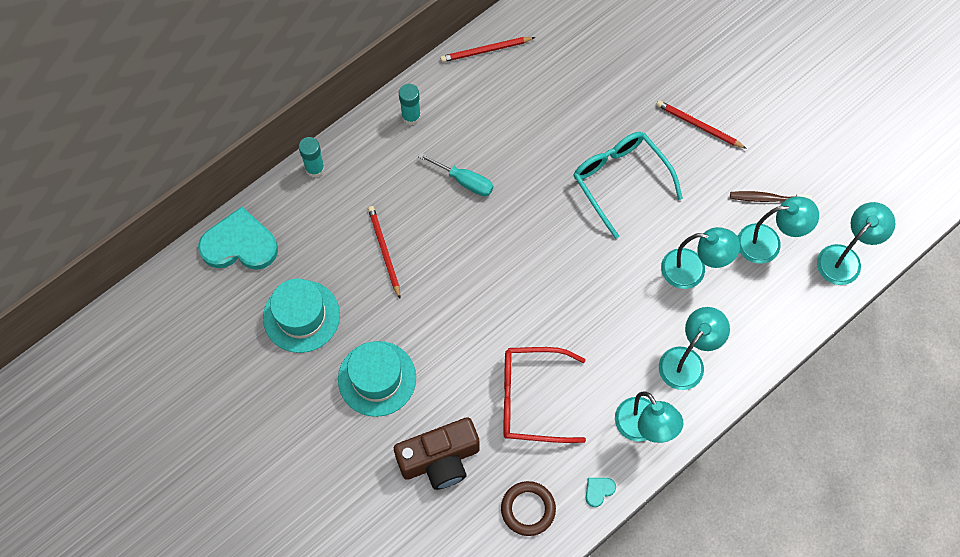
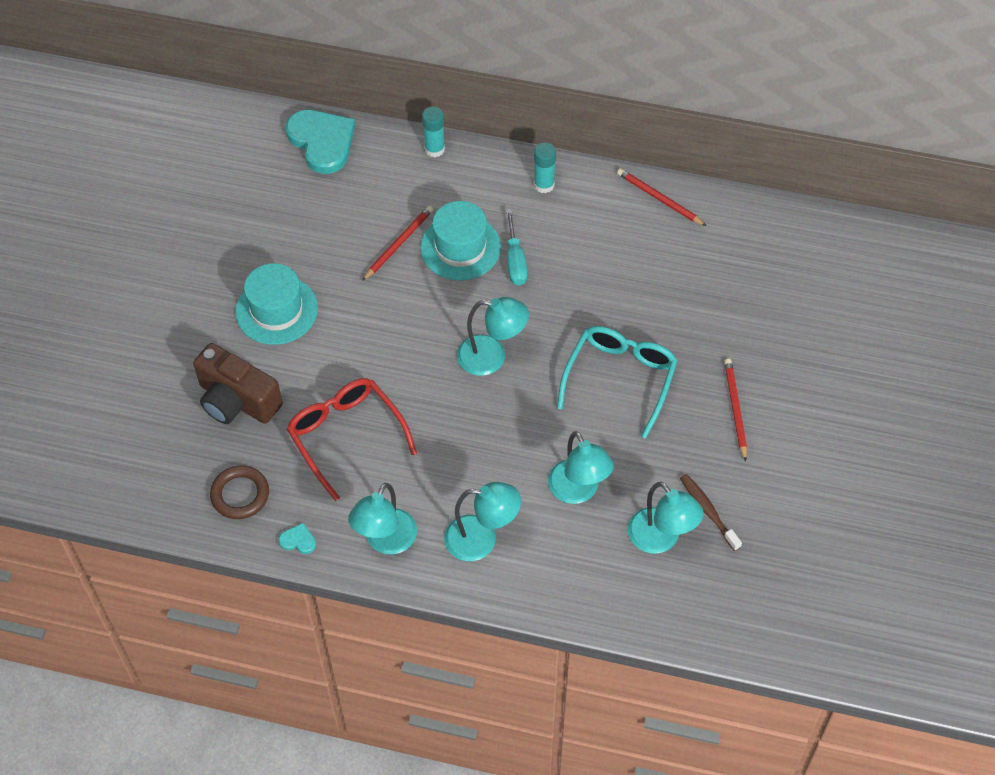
camera: 55 degrees right, 10 degrees down
(301, 316) = (291, 223): turquoise hat -> turquoise hat (460, 247)
(845, 258) = (702, 616): turquoise lamp -> turquoise lamp (492, 357)

